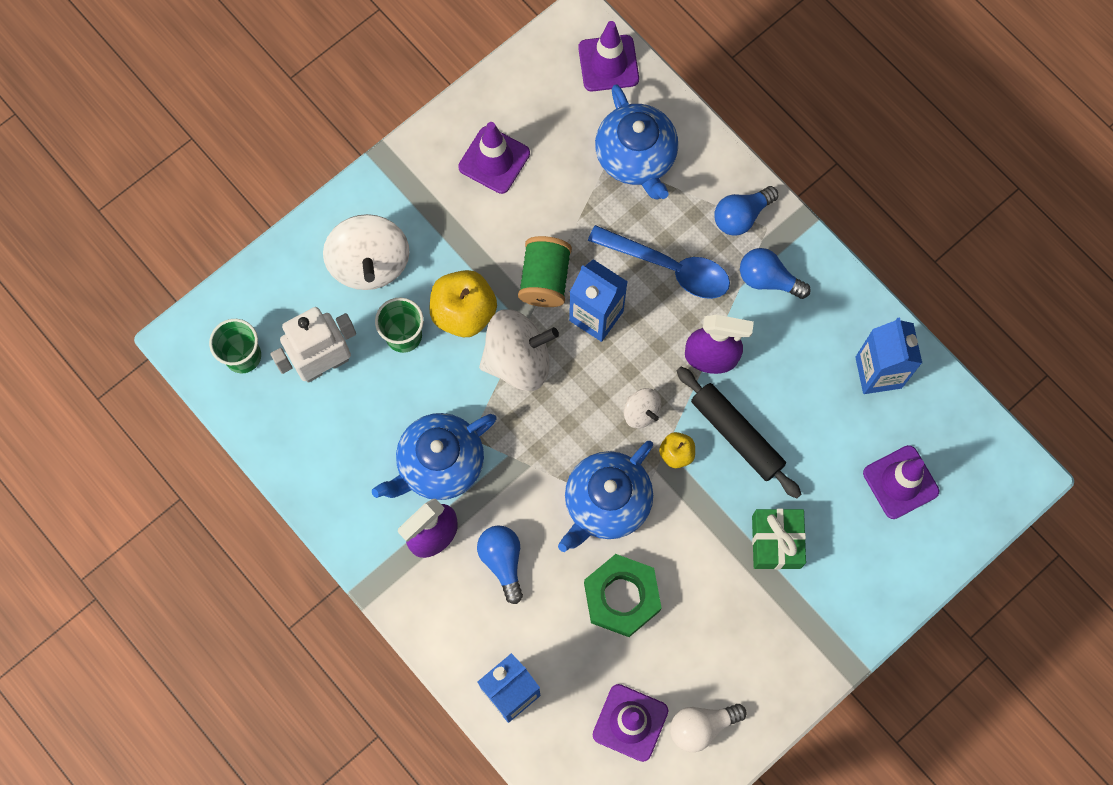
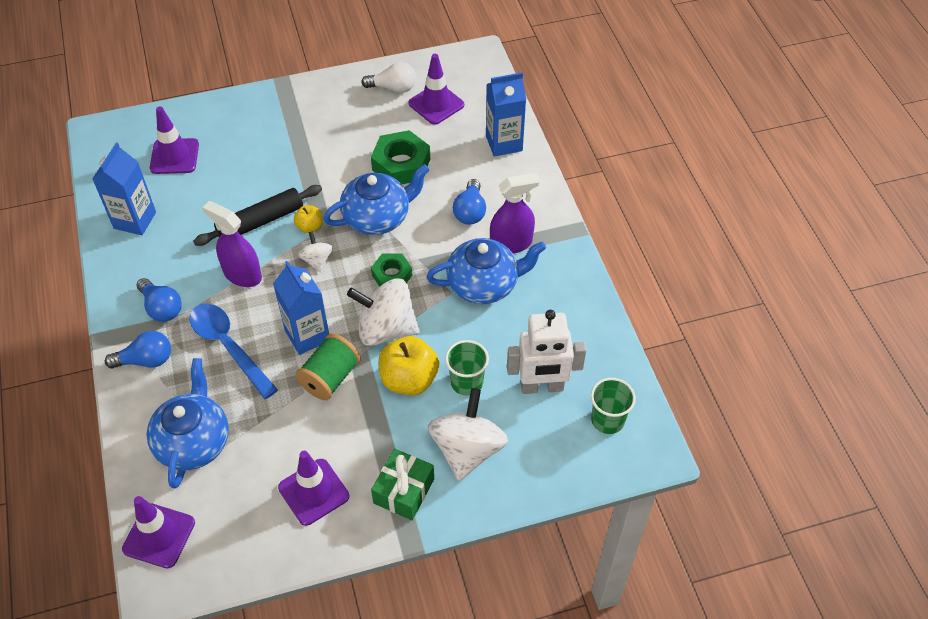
camera: 155 degrees left, 20 degrees down
(547, 430) = (392, 275): none -> green nut
(736, 435) = (260, 221): black rolling pin -> black rolling pin turned 75 degrees clockwise
(776, 542) = (280, 156): green gift -> green gift (404, 491)

